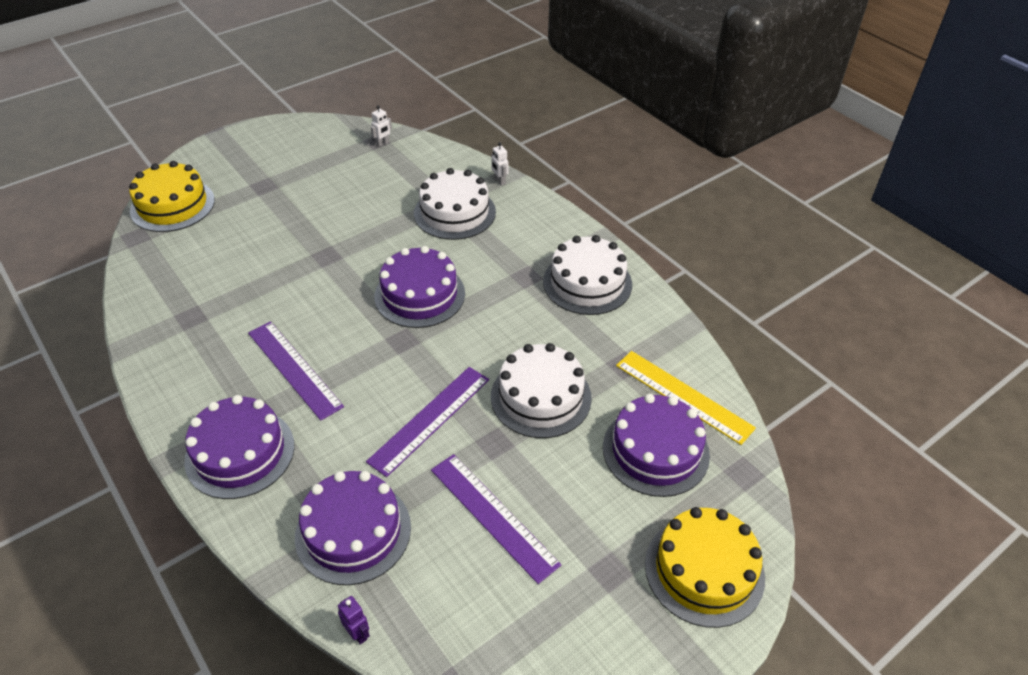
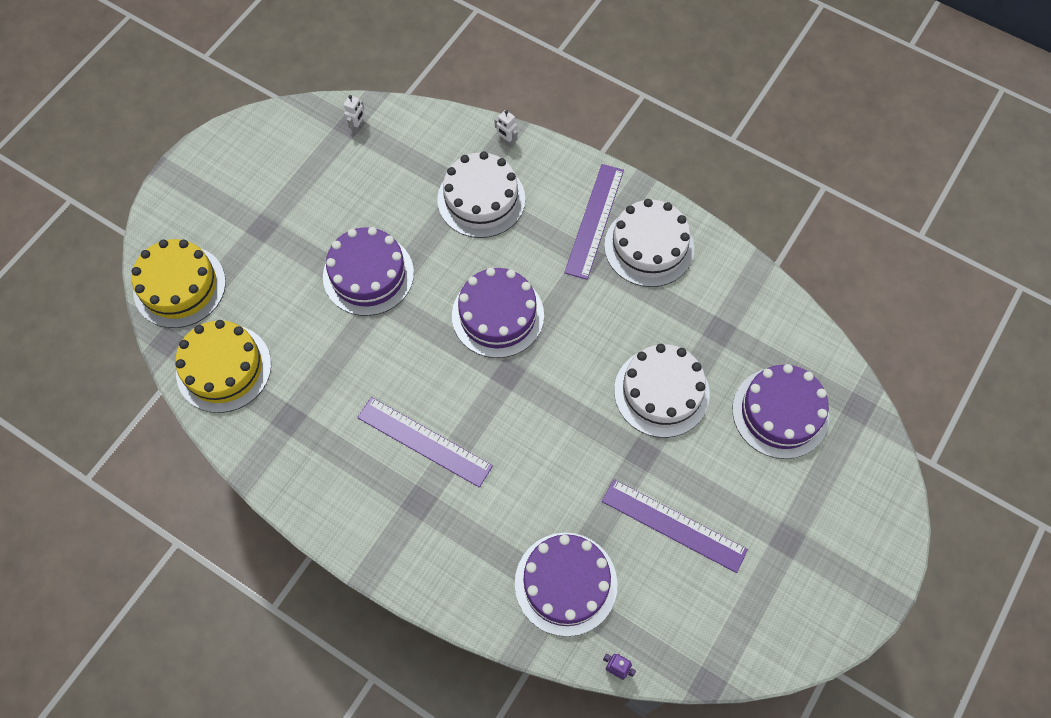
camera: 20 degrees left, 20 degrees up
(240, 453) = (425, 546): purple cake -> purple cake (368, 274)
(430, 419) = (575, 450): purple ruler -> purple ruler (594, 220)
(683, 396) = (783, 347): yellow ruler -> none
(704, 570) = (858, 511): yellow cake -> yellow cake (223, 368)

